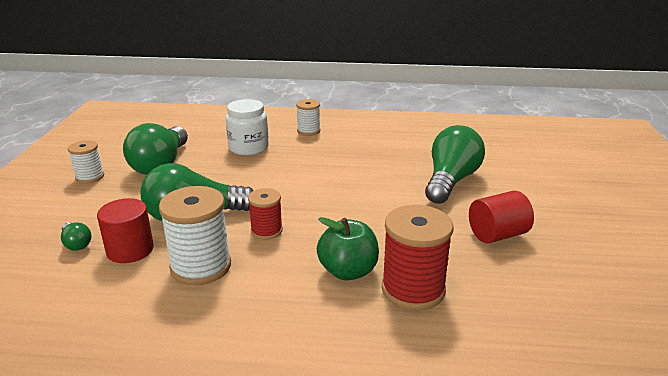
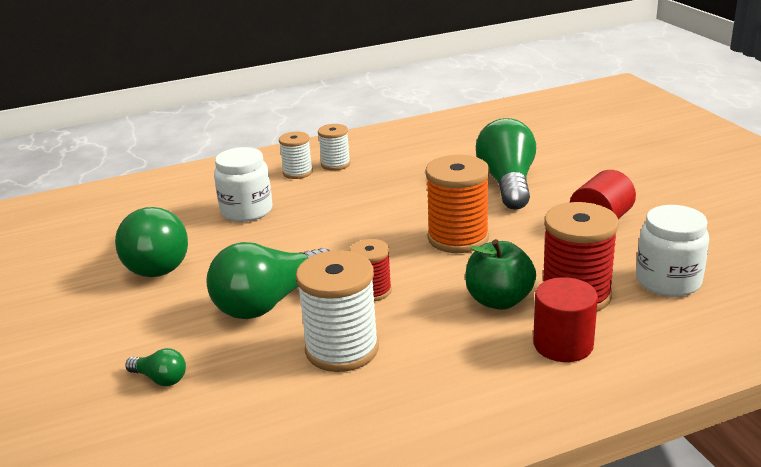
camera: 25 degrees left, 0 degrees up
(90, 177) = (77, 303): white spool -> white spool (335, 164)
(130, 250) = (238, 362): red cylinder -> red cylinder (563, 344)
(368, 211) = (458, 238): none -> orange spool
(506, 307) = (668, 281): none -> white jar

